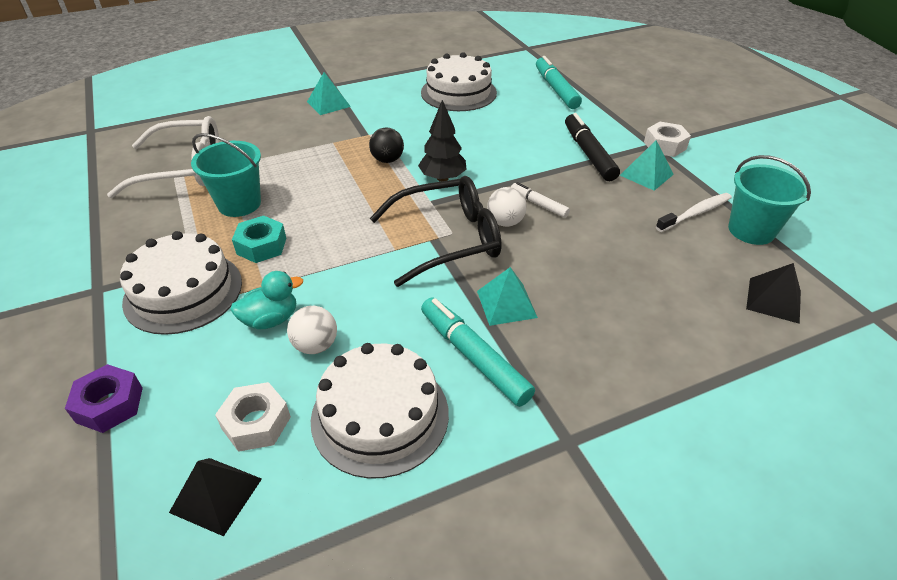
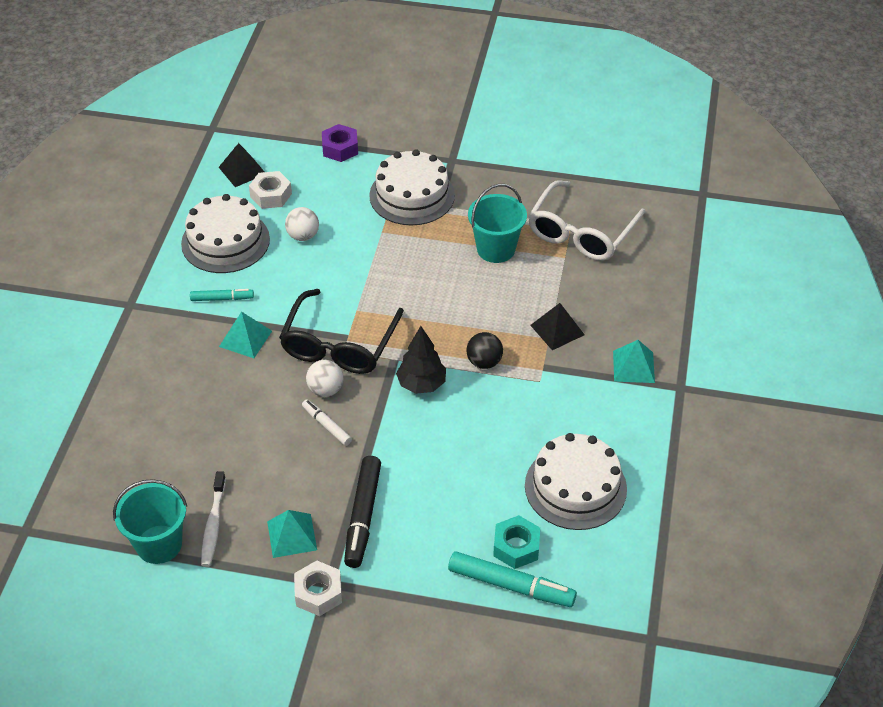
camera: 125 degrees right, 5 degrees up
(261, 246) = (428, 244): turquoise nut -> turquoise nut (516, 547)
(271, 319) = (345, 225): turquoise duck -> none
(474, 357) = (222, 298): turquoise marker -> turquoise marker, size x0.57
(539, 204) = (327, 425): white marker -> white marker turned 120 degrees counterclockwise
(589, 154) = (363, 516): black marker -> black marker turned 75 degrees clockwise
(774, 300) = (96, 486): black pyramid -> black pyramid (557, 330)

